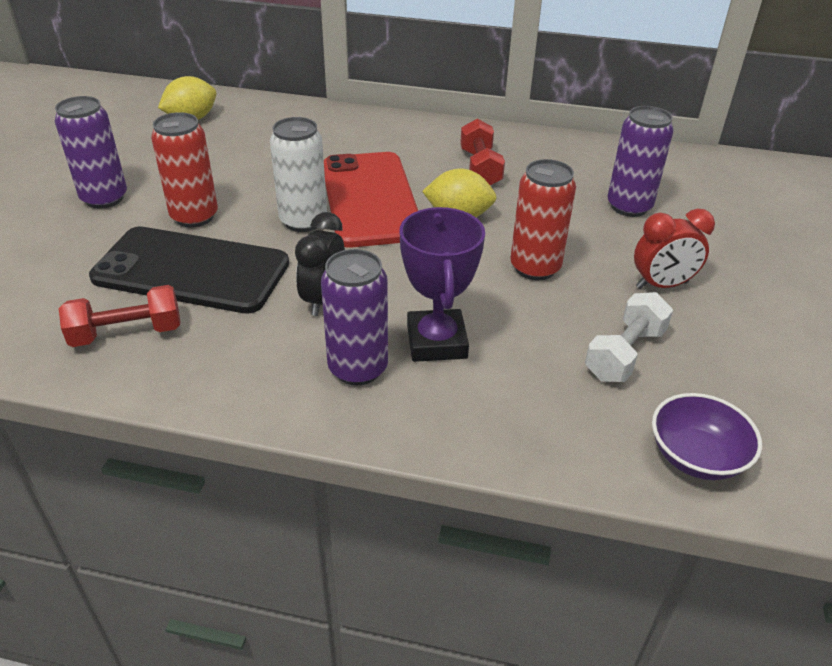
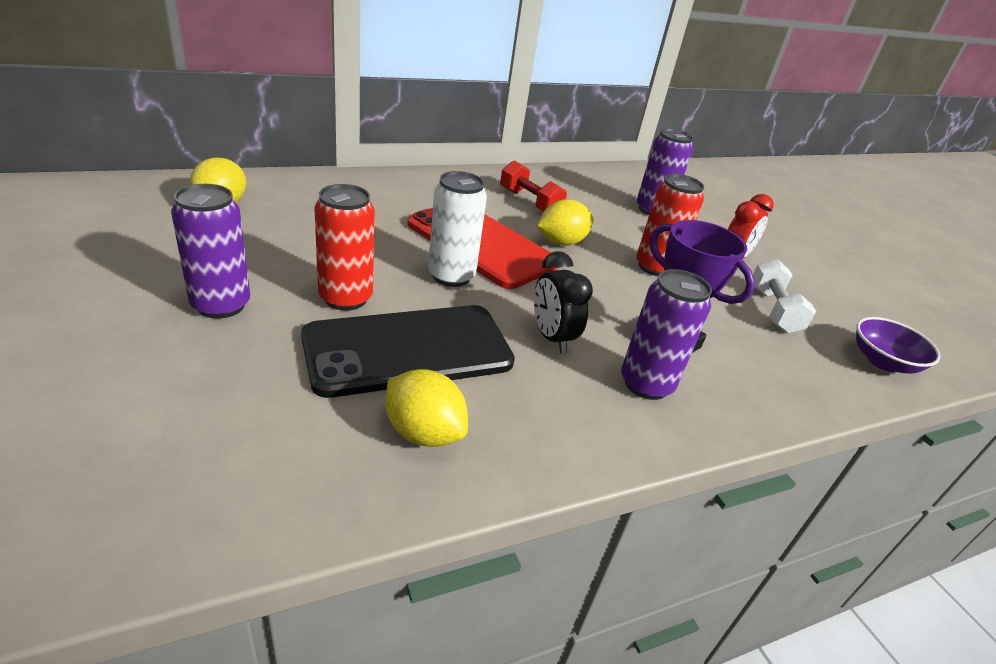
camera: 40 degrees left, 5 degrees down
(127, 333) = (423, 432): red dumbbell -> yellow lemon

